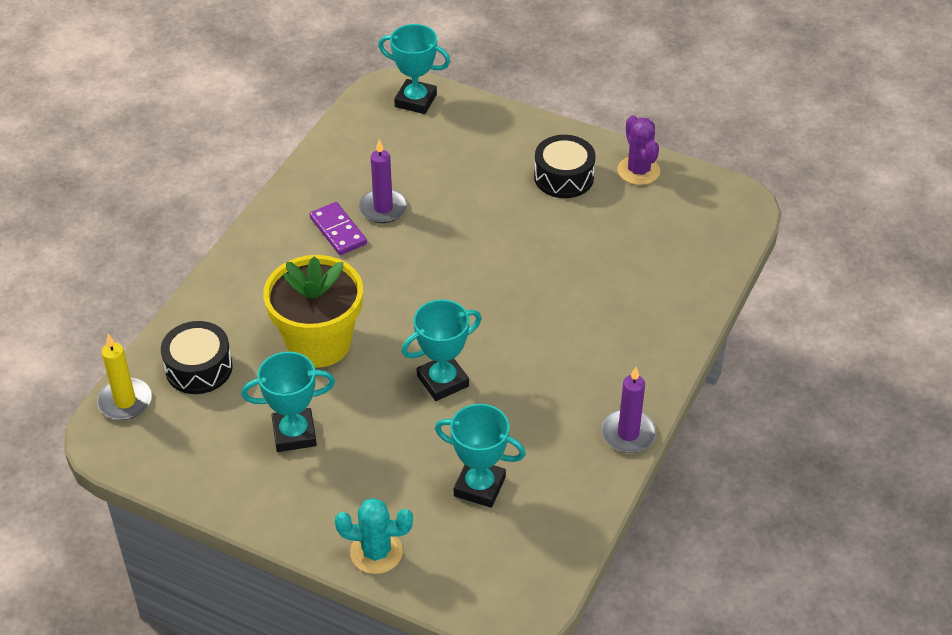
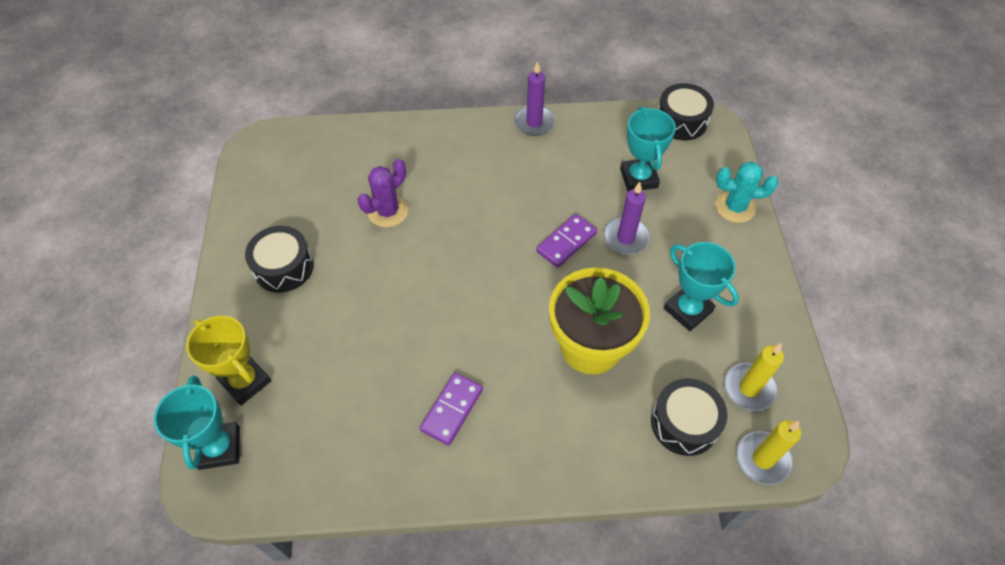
camera: 120 degrees left, 10 degrees up
(186, 431) = (749, 388): none -> yellow candle
(376, 552) = (735, 207): turquoise cactus -> turquoise cactus turned 60 degrees counterclockwise
(383, 208) = (400, 388): purple candle -> purple candle (625, 238)
(442, 381) = (566, 242): turquoise trophy -> purple domino
(462, 126) = (245, 381): none -> yellow trophy
(536, 581) = (681, 121): none -> black drum
(638, 171) = (249, 219): purple cactus -> purple cactus (388, 211)

